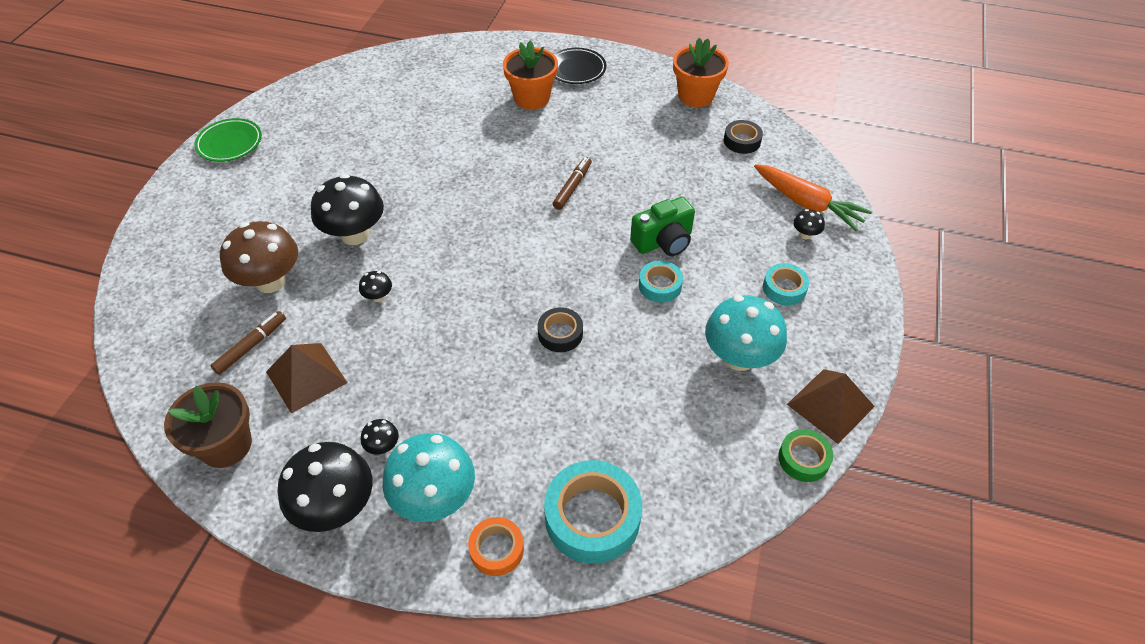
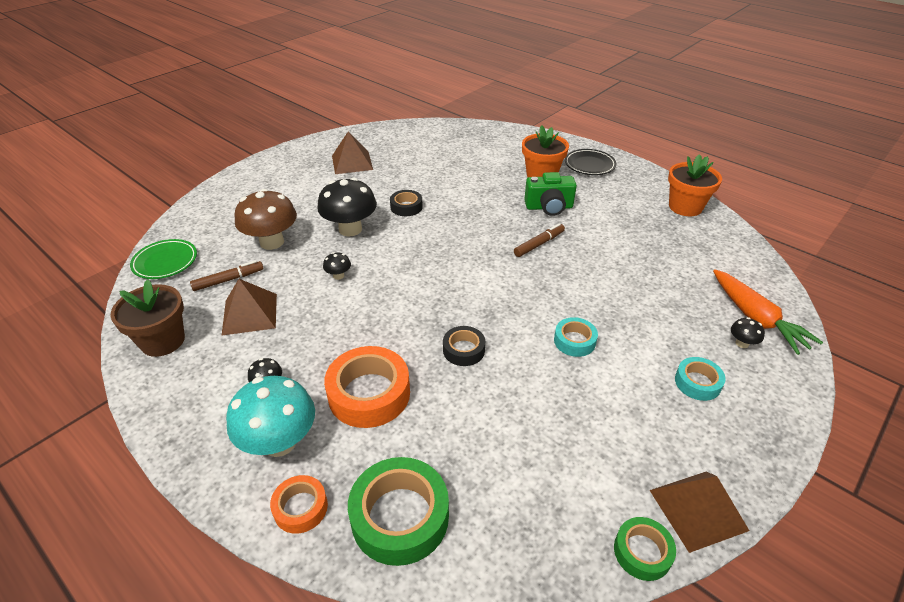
camera: 25 degrees right, 10 degrees down
(230, 143) = (307, 151): green plate -> green plate (165, 262)
(299, 143) = (352, 162): none -> brown pyramid
(336, 507) = (203, 417): black mushroom -> none
(493, 415) = (369, 394): none -> orange tape
(592, 517) = (400, 517): turquoise tape -> green tape
(663, 241) = (597, 307): green camera -> green camera (549, 207)
(739, 357) = (620, 428): turquoise mushroom -> none
(742, 141) = (712, 251): black tape -> black tape (406, 207)

